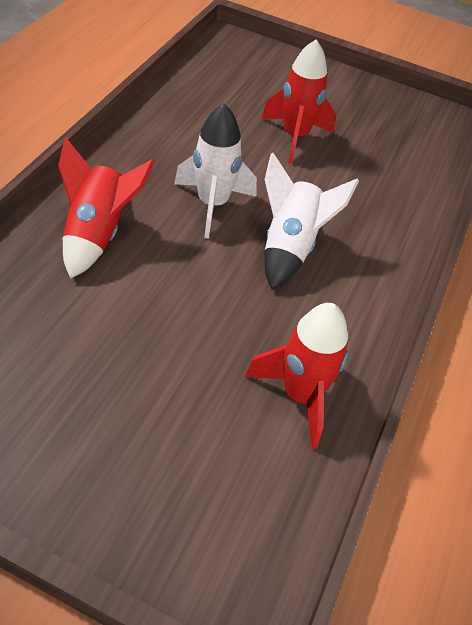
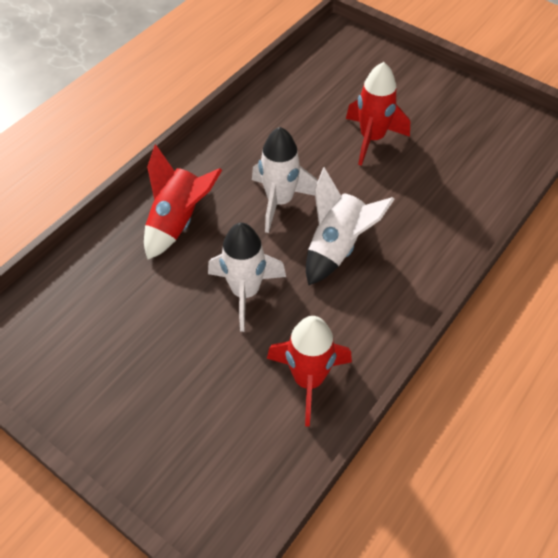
camera: 20 degrees right, 5 degrees up
(199, 305) = (245, 292): none -> white rocket

